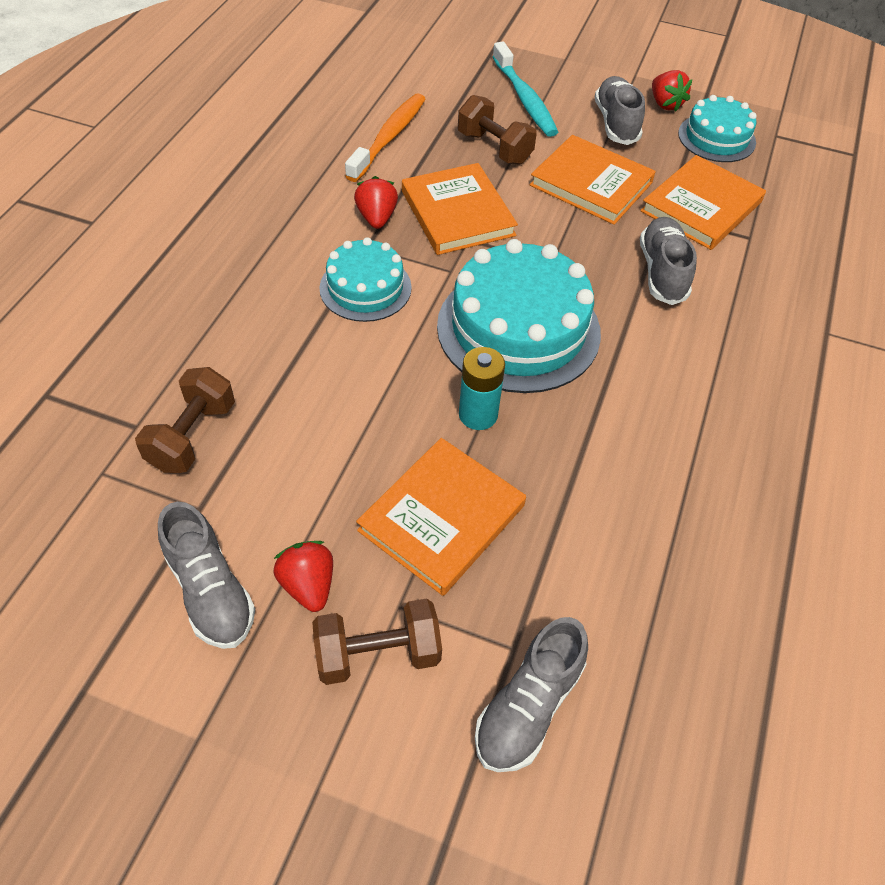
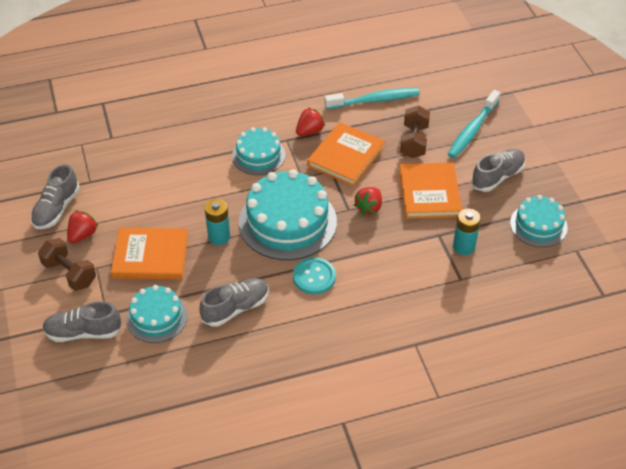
camera: 55 degrees right, 5 degrees down
(192, 436) = (122, 156): brown dumbbell -> none
(389, 137) = (374, 100): orange toothbrush -> turquoise toothbrush
(575, 581) = (157, 317): none -> turquoise cake
(641, 359) = (314, 277): none -> turquoise button
(662, 272) = (389, 255): grey shoe -> grey shoe (236, 308)
(665, 104) = (543, 188): red strawberry -> red strawberry (369, 207)
(701, 206) = (463, 247): orange book -> turquoise battery

